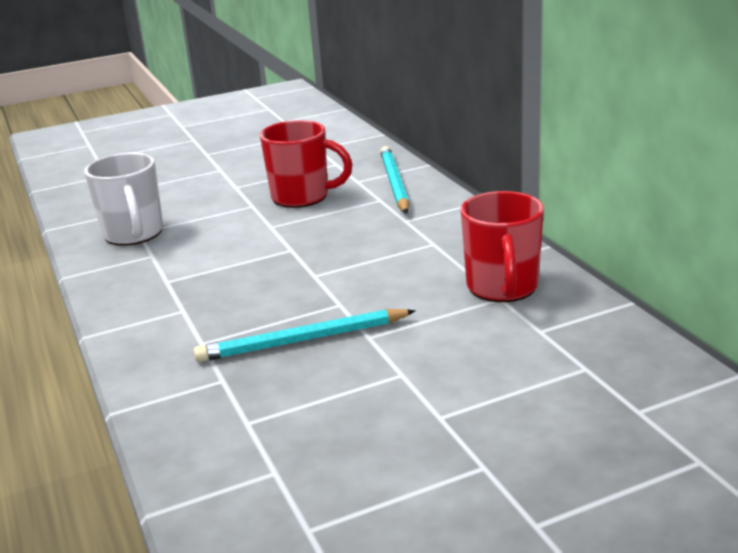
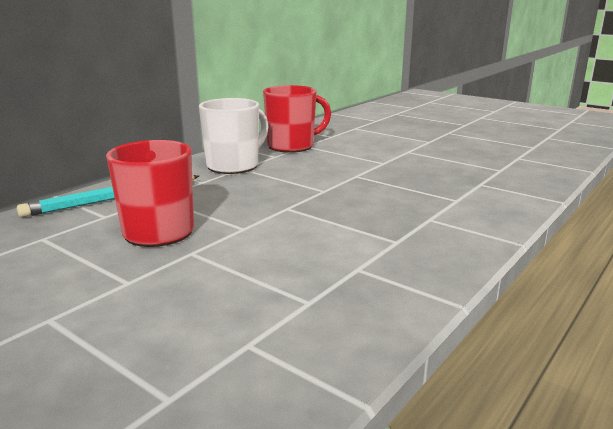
camera: 120 degrees left, 5 degrees down
(134, 234) = (318, 302): white mug -> white mug (234, 166)
(303, 340) = (410, 175): turquoise pencil -> none

